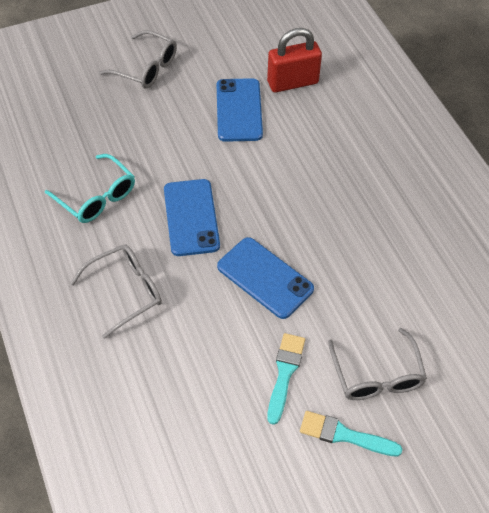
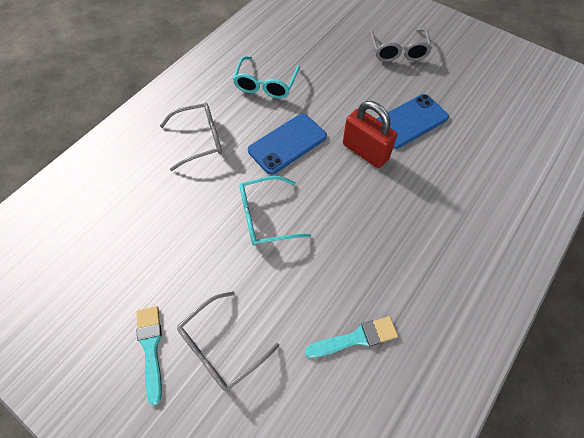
camera: 60 degrees right, 5 degrees up
(126, 291) = (200, 140): grey glasses -> grey glasses turned 45 degrees counterclockwise
(265, 278) = (265, 217): blue phone -> turquoise glasses
(285, 373) = (186, 274): turquoise brush -> turquoise brush (356, 338)
(292, 82) = (470, 140): red padlock -> red padlock (365, 151)

